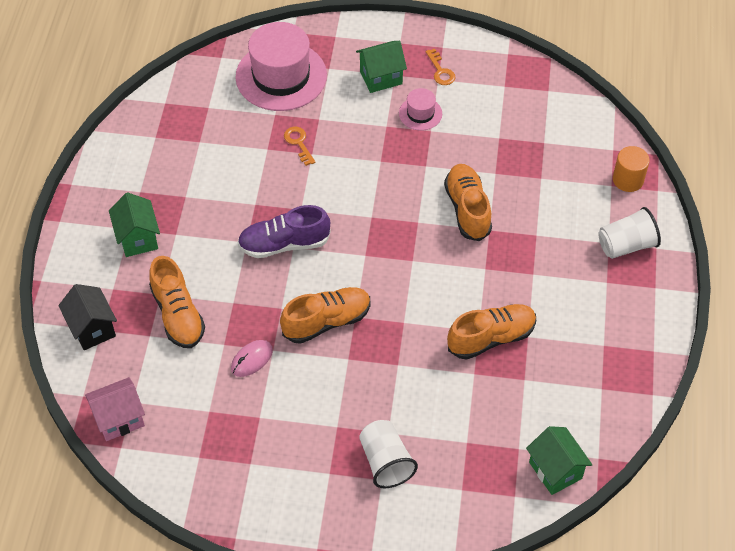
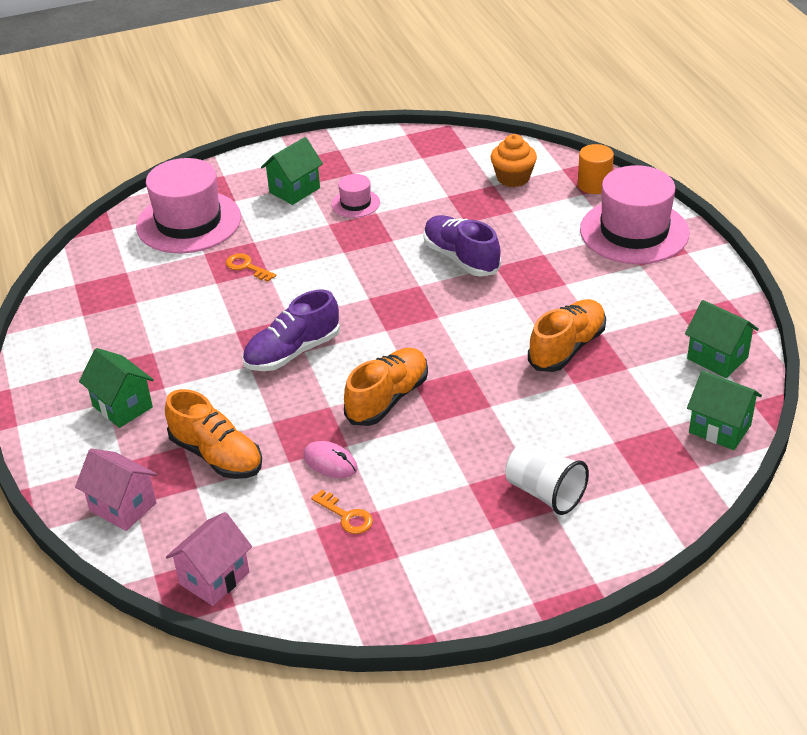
camera: 25 degrees left, 15 degrees down
(92, 329) = (123, 507): black house -> pink house
(251, 359) = (330, 462): pink mouse -> pink mouse turned 75 degrees counterclockwise
(440, 71) = (351, 166): orange key -> orange key (346, 516)
(467, 209) = (461, 258): orange shoe -> purple shoe
(565, 142) = (513, 178): none -> orange cupcake
(602, 404) = (717, 358): none -> green house
(626, 245) = (634, 231): white cup -> pink hat

